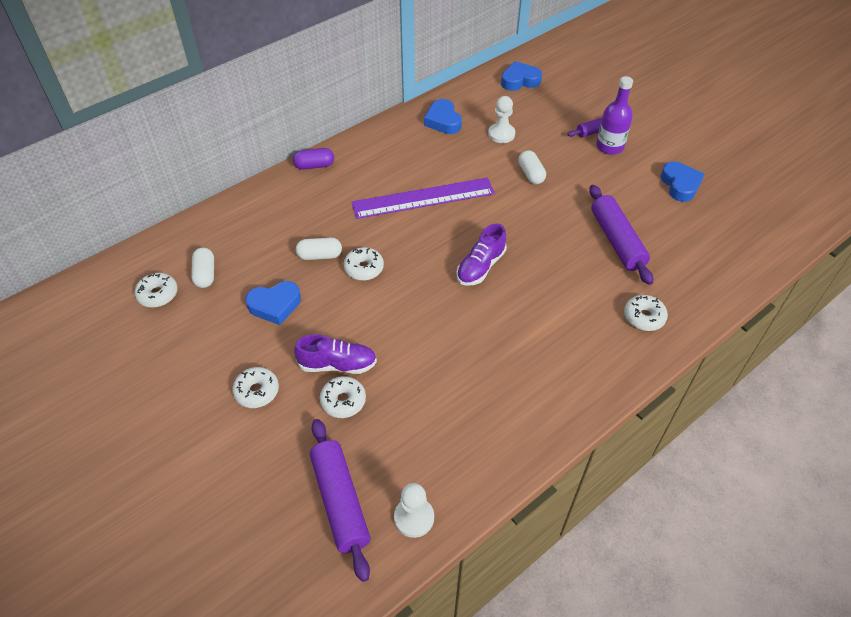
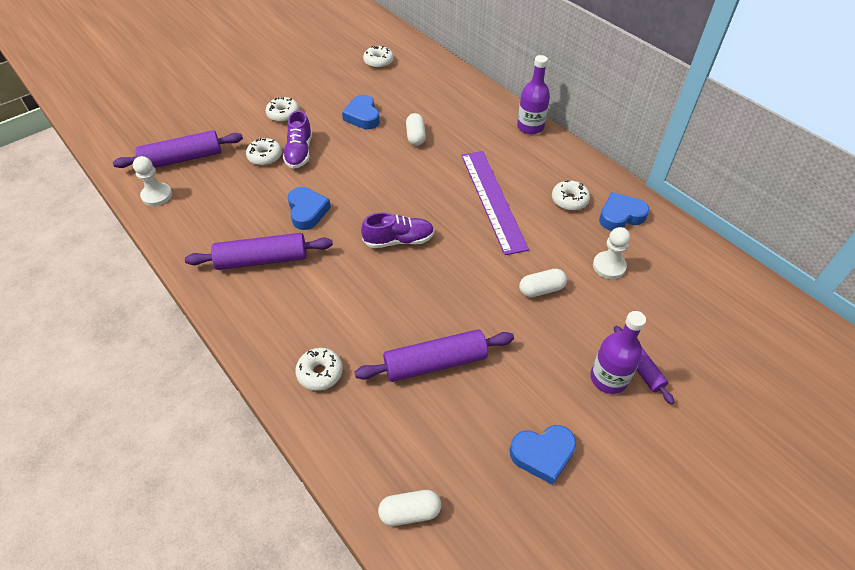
camera: 90 degrees right, 0 degrees up
(205, 274) = (397, 80): white capsule -> white capsule (410, 512)
(314, 165) = (530, 127): purple capsule -> purple bottle
(364, 268) = (400, 162): white donut -> white donut (569, 200)
(480, 266) = (399, 240): purple shoe -> purple shoe turned 135 degrees clockwise
(516, 380) = (262, 259): none -> purple rolling pin
(520, 80) = (725, 290): blue heart -> blue heart (307, 211)

